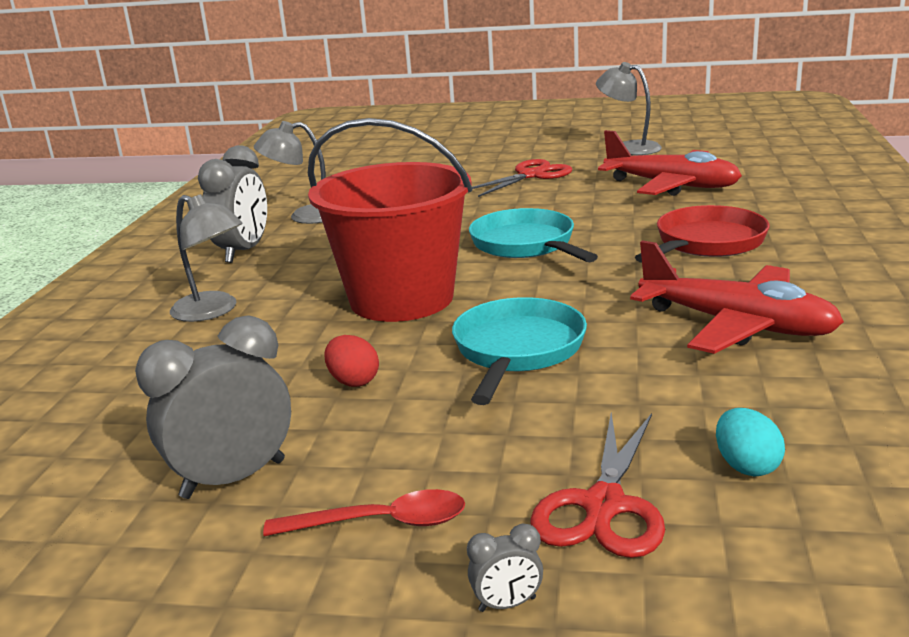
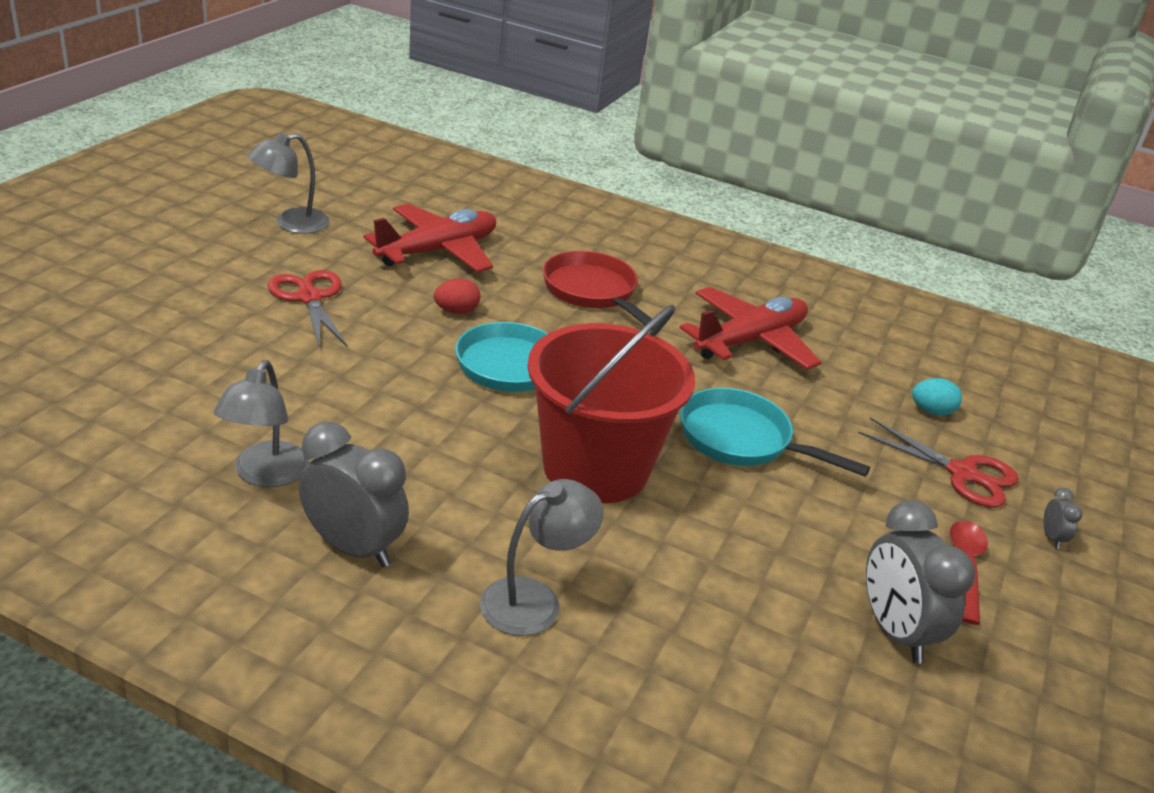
camera: 80 degrees left, 10 degrees up
(353, 381) = (755, 535): red egg -> red egg (456, 311)

